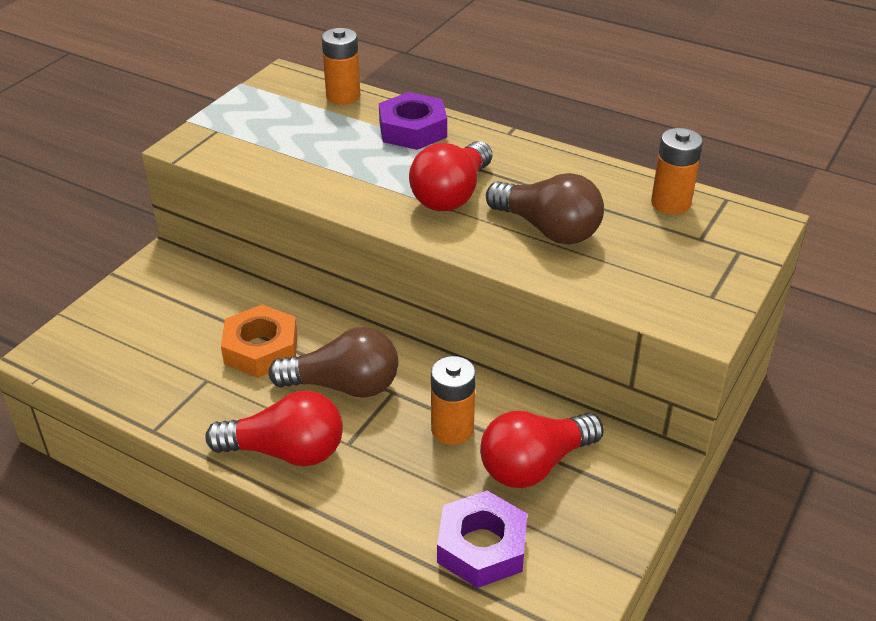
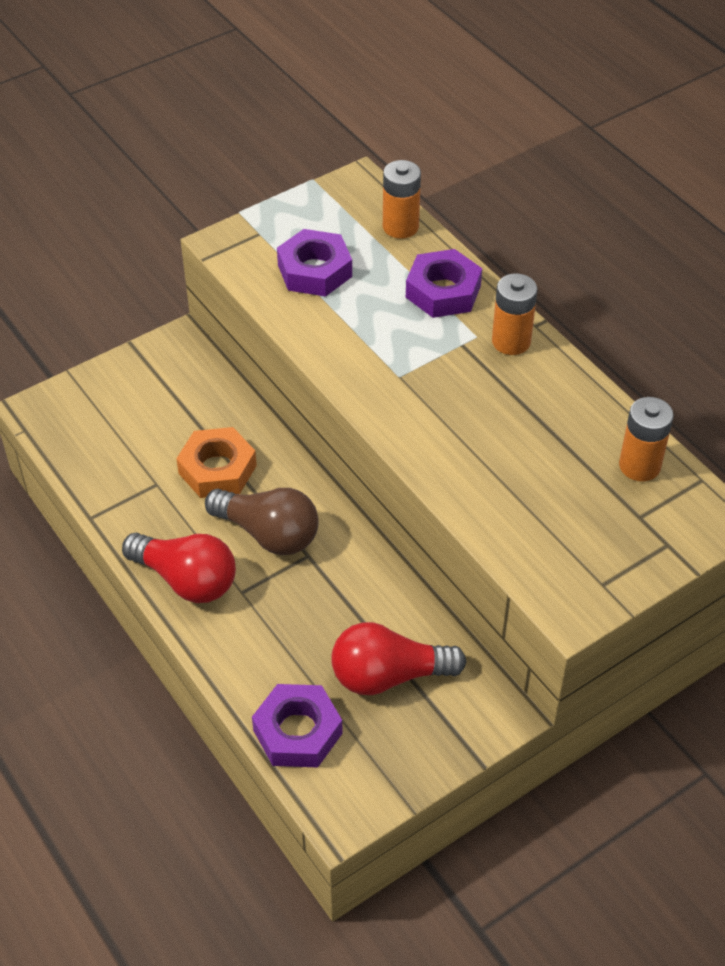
camera: 25 degrees right, 10 degrees up
(287, 143) = (315, 270): none -> purple nut
(452, 194) = (433, 383): red light bulb -> none
(452, 429) = (337, 613): orange battery -> orange battery (511, 341)
(547, 229) = (498, 454): brown light bulb -> none

